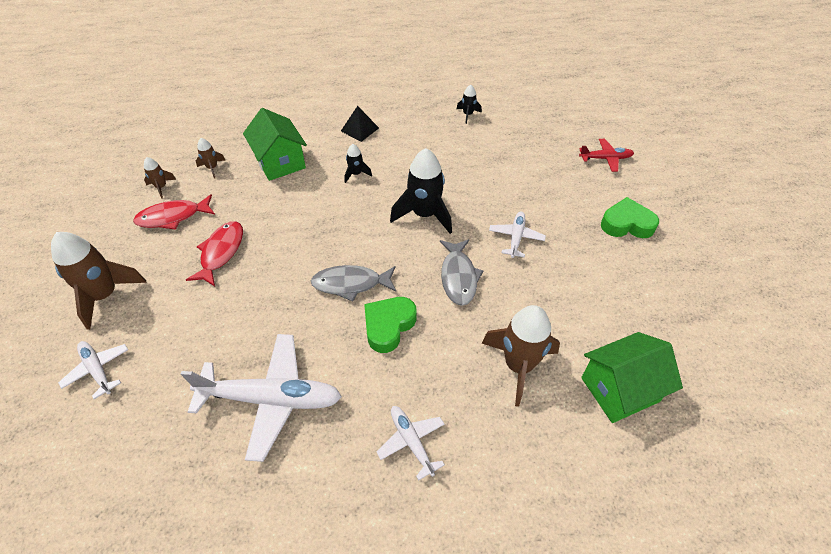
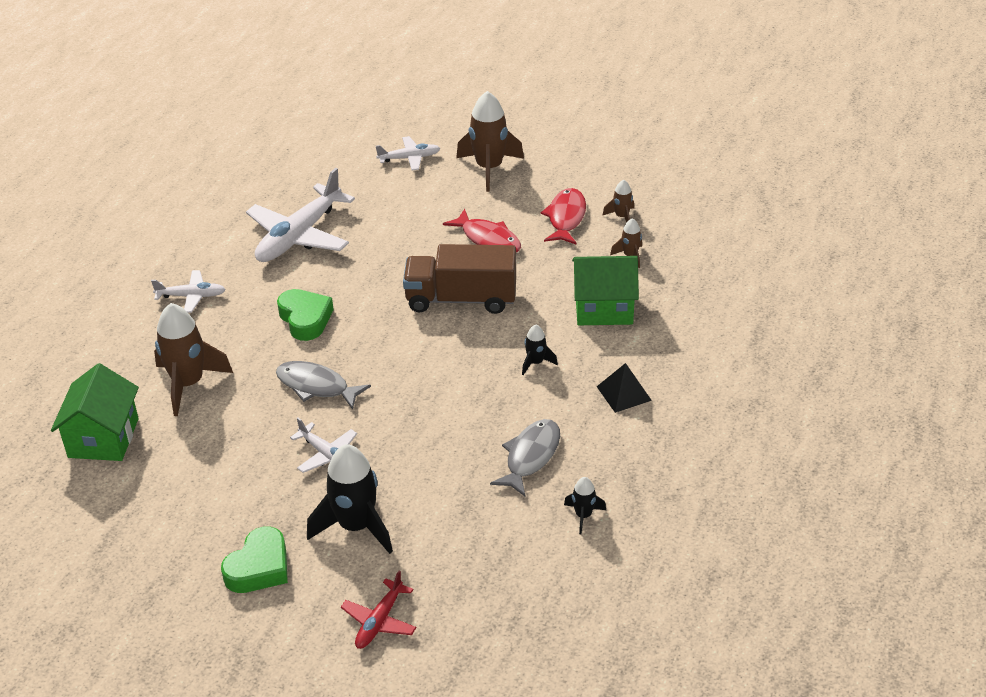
camera: 120 degrees right, 10 degrees down
(308, 237) = (461, 299): none -> brown truck
(351, 284) = (375, 310): grey fish -> grey fish (530, 456)
(424, 214) = (423, 395): black rocket -> black rocket (356, 526)

